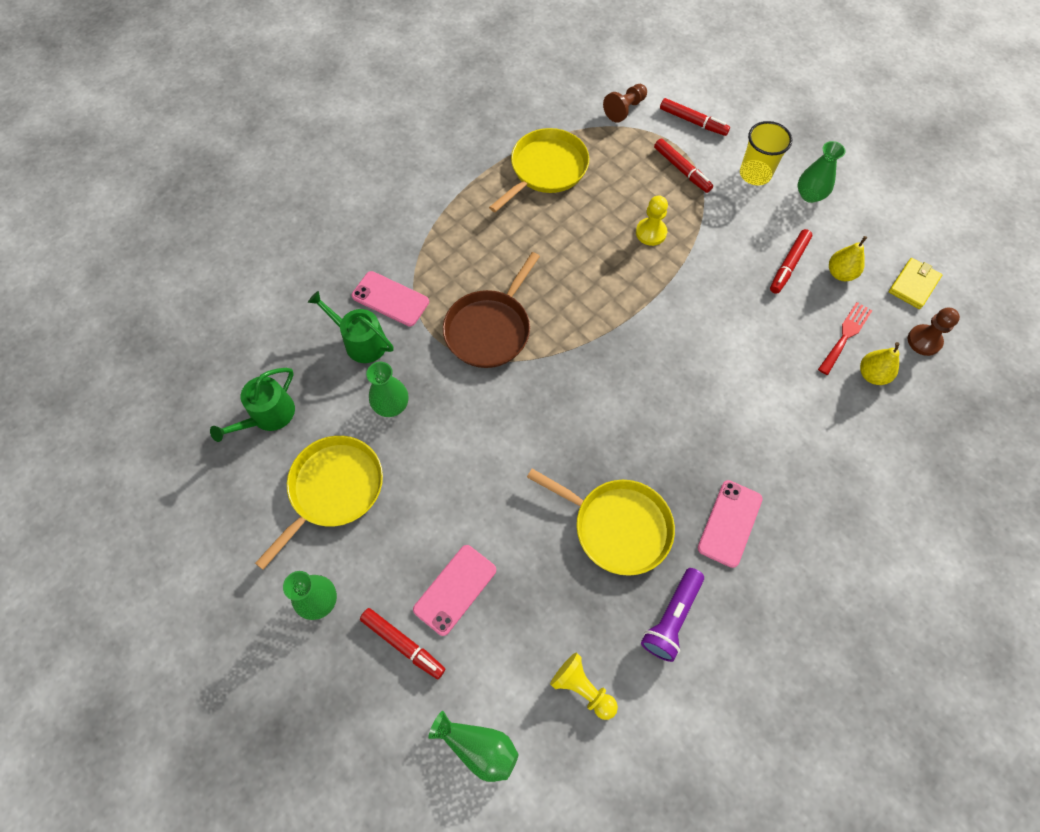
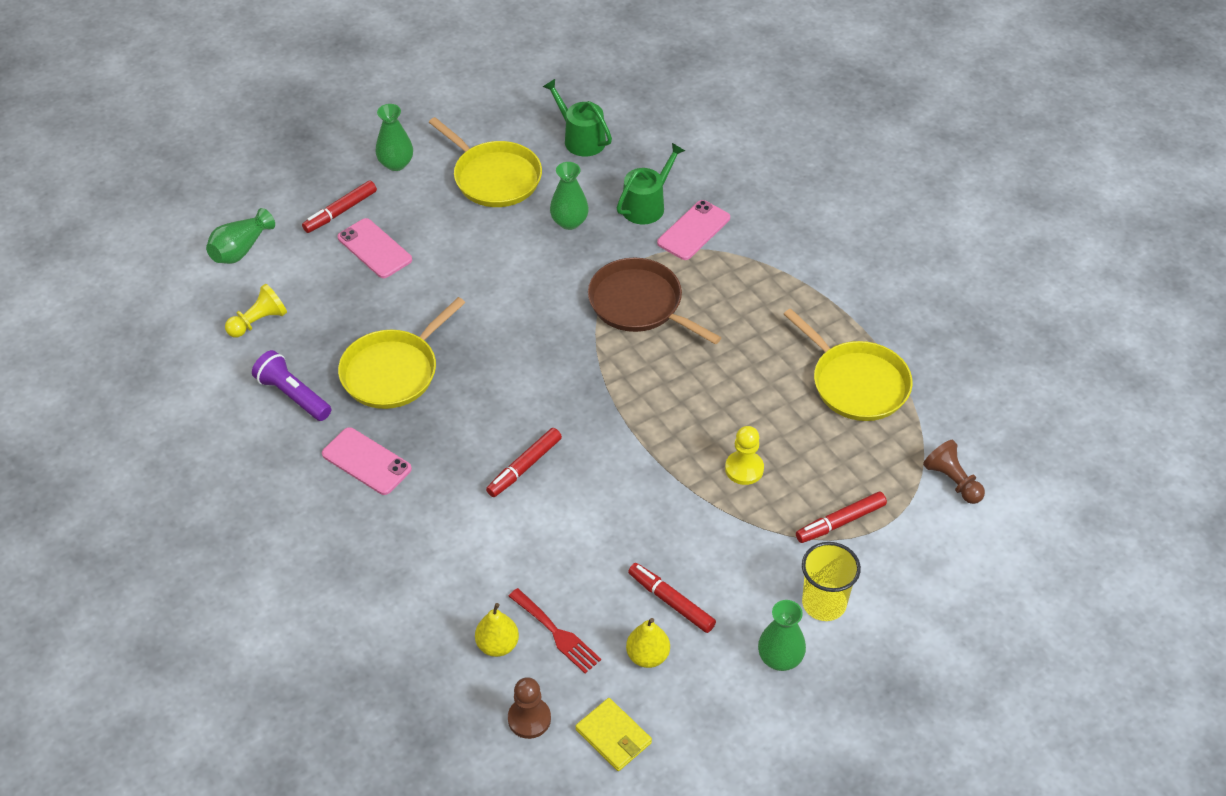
camera: 100 degrees right, 15 degrees down
(693, 121) = (925, 553): red marker -> red marker (524, 467)

